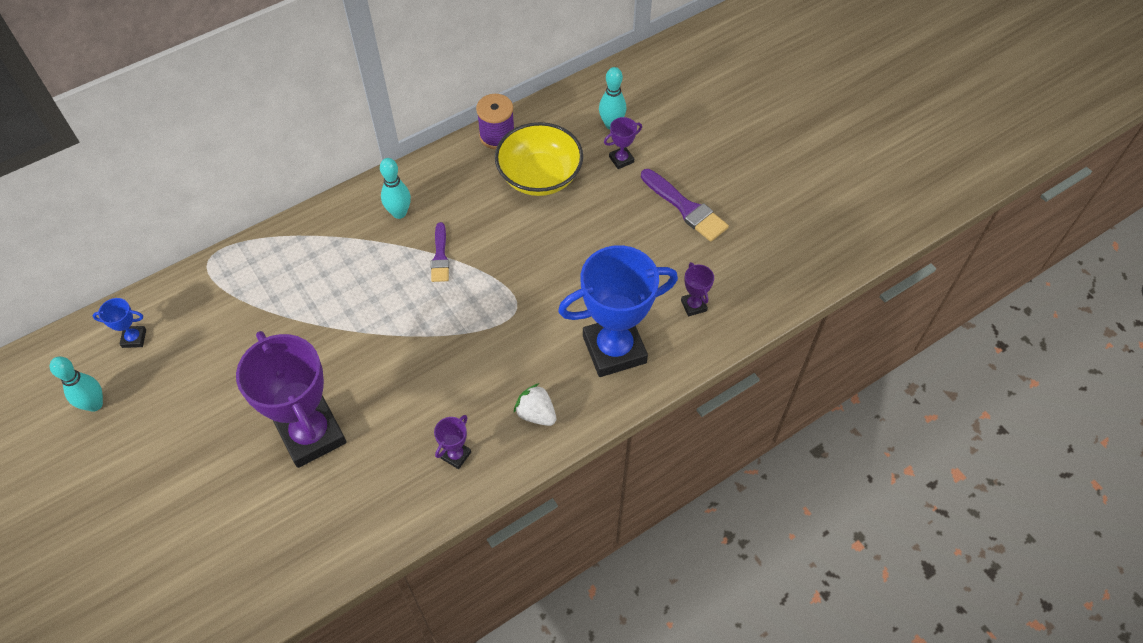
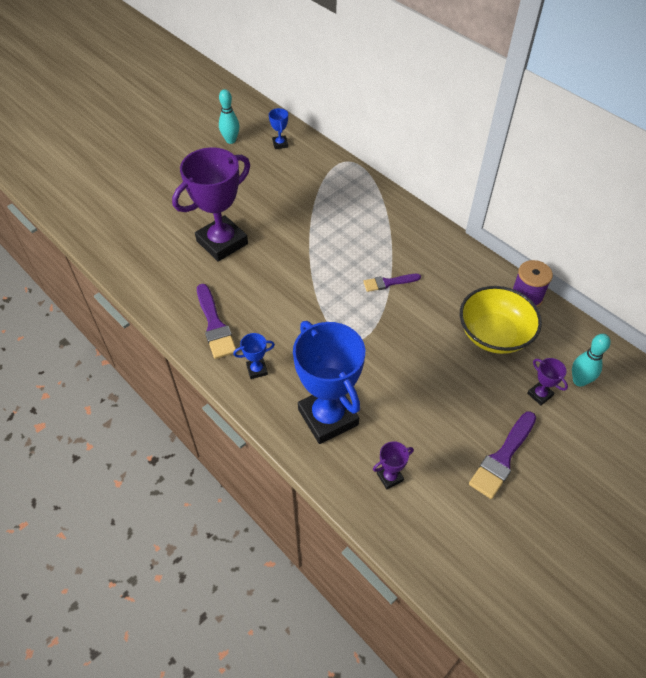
camera: 80 degrees right, 5 degrees down
(399, 213) = (422, 250): turquoise bowling pin -> none
(456, 455) = (215, 325): purple trophy -> purple brush
(536, 414) = (257, 370): white strawberry -> blue trophy

